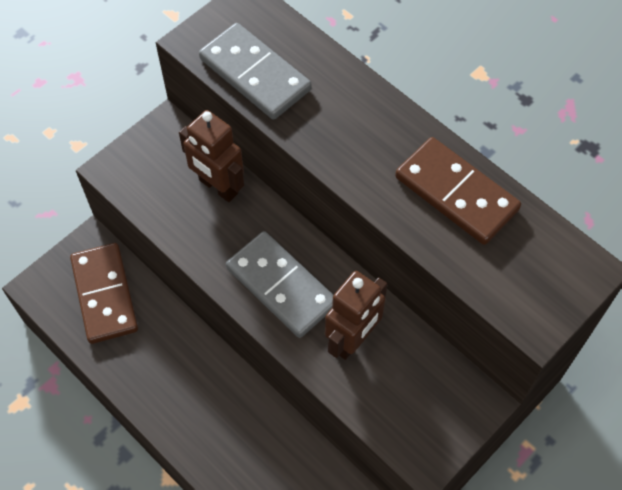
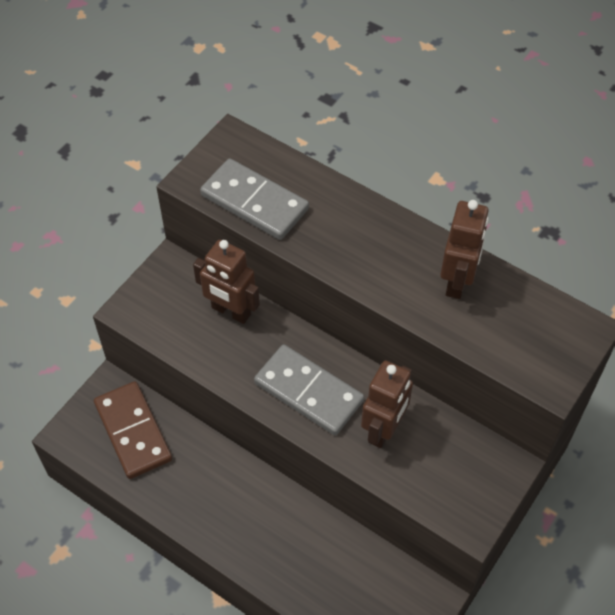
camera: 10 degrees left, 5 degrees down
(456, 193) = (457, 281): brown domino -> brown robot

